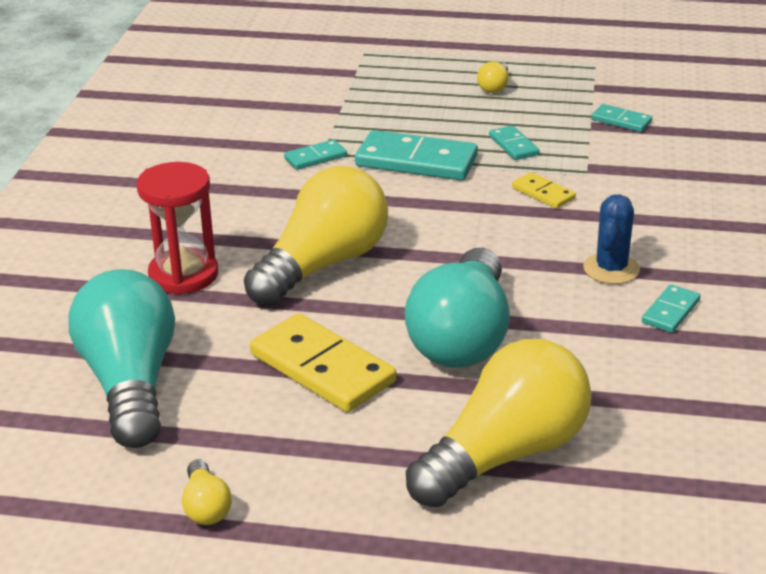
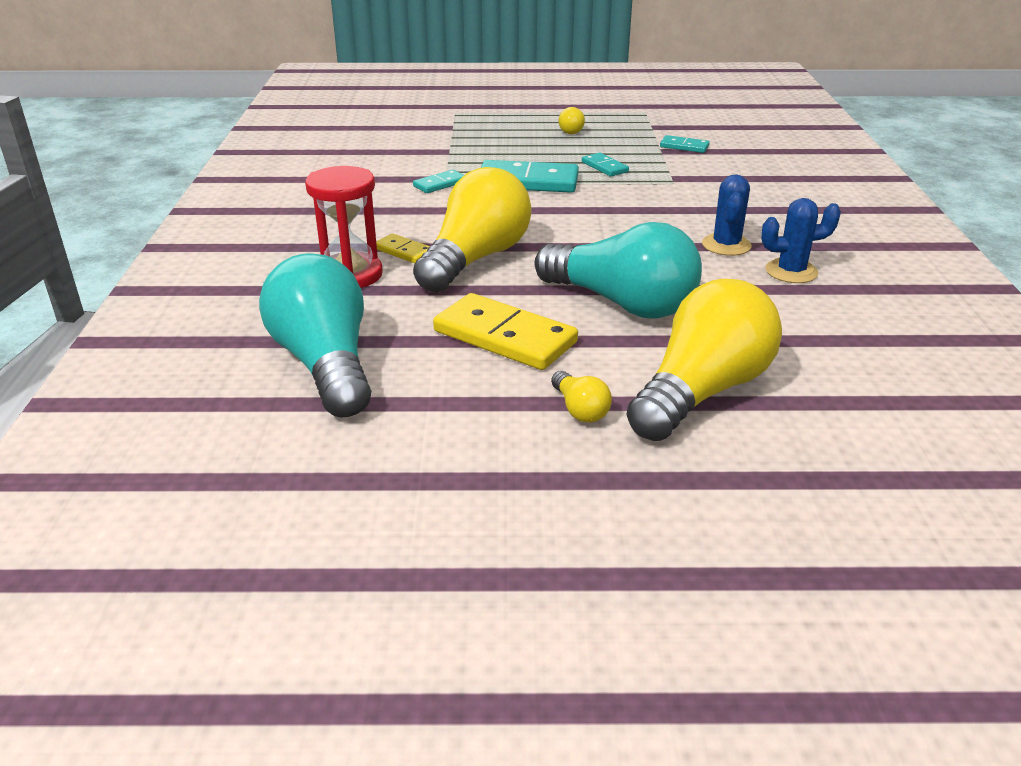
camera: 10 degrees left, 0 degrees up
(206, 507) = (434, 463): yellow light bulb -> yellow light bulb (580, 409)
(462, 337) = (622, 303): turquoise light bulb -> turquoise light bulb turned 60 degrees counterclockwise
(543, 193) = (644, 197): yellow domino -> yellow domino (404, 251)
(670, 311) = (791, 271): turquoise domino -> blue cactus

